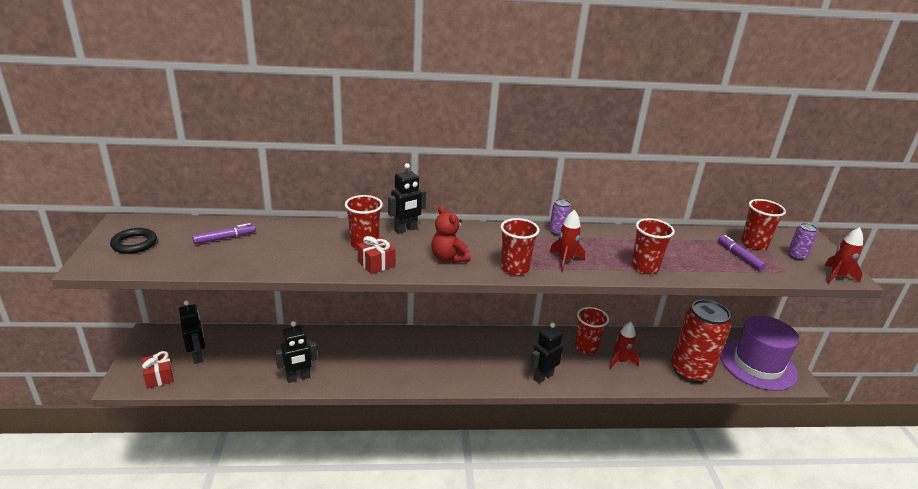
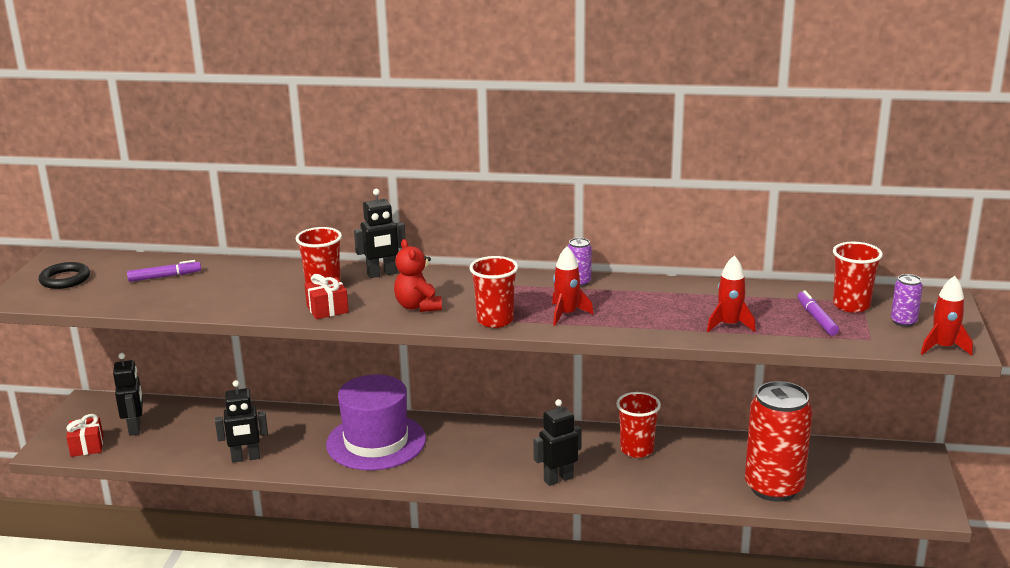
camera: 15 degrees right, 5 degrees down
(620, 361) = (677, 469): red rocket -> red rocket (729, 325)
(644, 267) = (669, 326): red cup -> none
(757, 364) = (883, 486): purple hat -> purple hat (376, 442)

